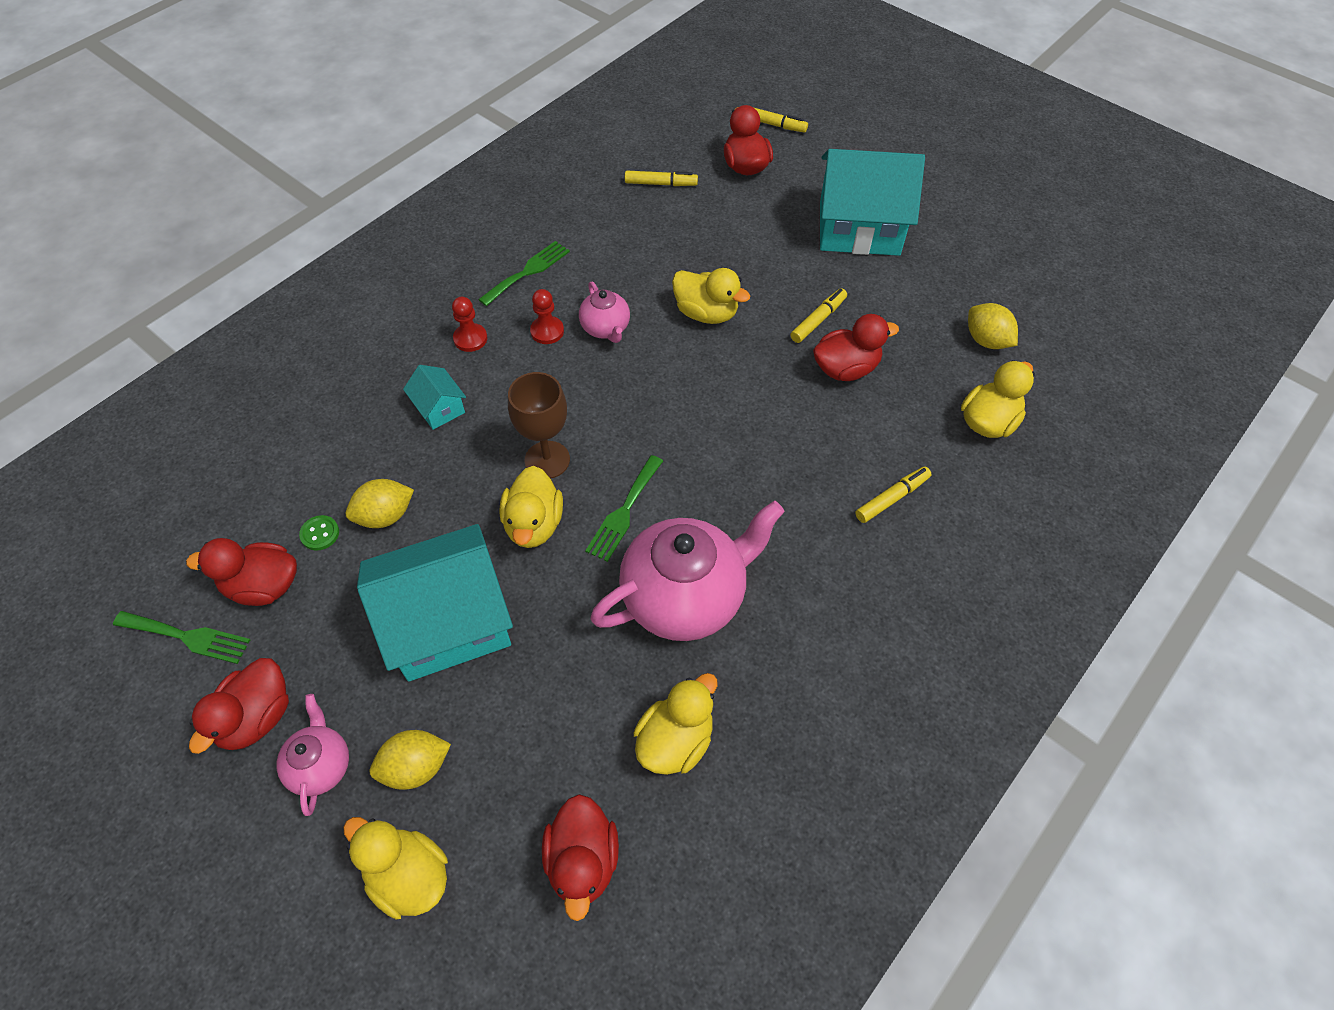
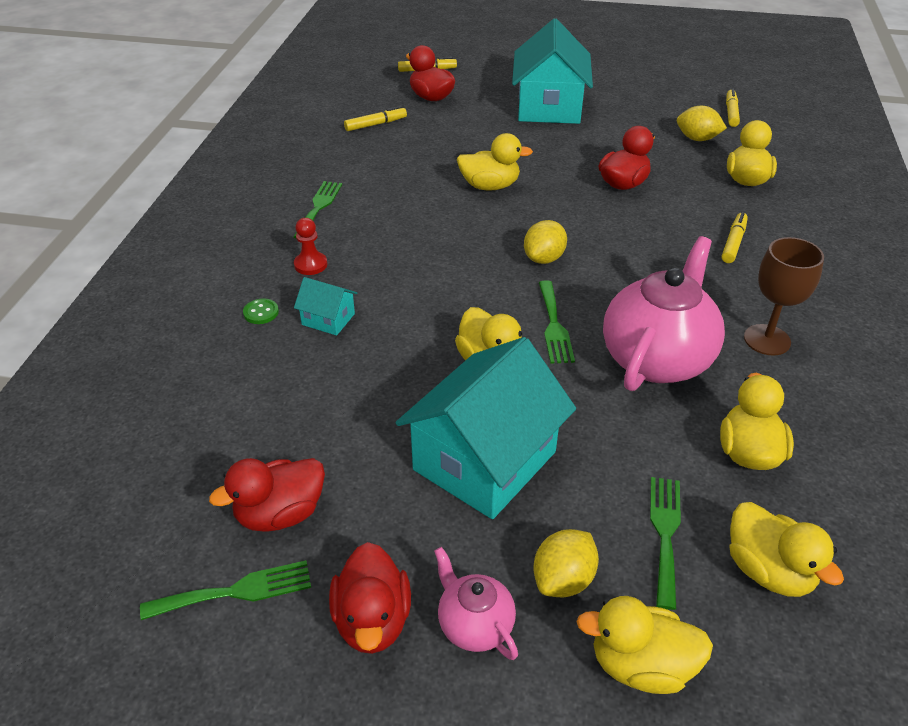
camera: 30 degrees left, 15 degrees down
(320, 534) = (300, 450): green button -> green button (261, 312)
(385, 516) = (351, 411): yellow lemon -> yellow lemon (544, 258)
(530, 775) = (665, 533): none -> green fork
(547, 331) = (373, 238): red pawn -> none
(547, 460) = (457, 317): brown goblet -> brown goblet (767, 340)
(582, 861) = (768, 571): red duck -> yellow duck
(606, 329) = (421, 220): pink teapot -> none
(818, 320) = (575, 164): yellow marker -> yellow marker (731, 113)
(859, 228) = (549, 107): turquoise house -> turquoise house turned 60 degrees counterclockwise

